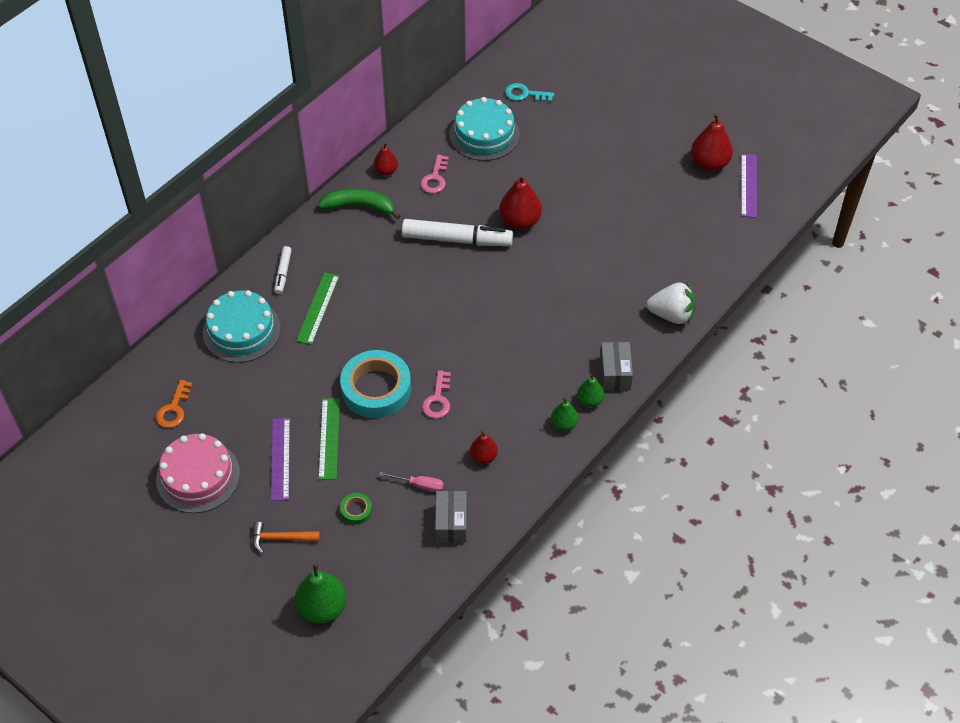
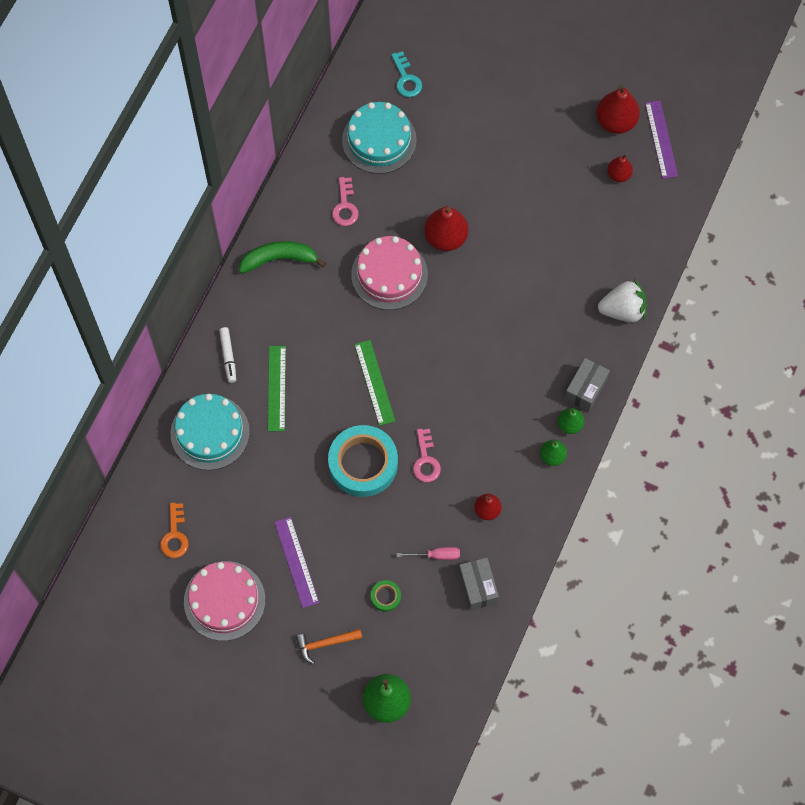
camera: 15 degrees left, 15 degrees up
(329, 438) = (335, 528): green ruler -> green ruler (374, 382)
(386, 171) = (292, 209): red pear -> red pear (618, 175)
(457, 239) = (389, 274): white marker -> pink cake
(525, 94) = (406, 79): turquoise key -> turquoise key turned 105 degrees counterclockwise
(615, 373) = (585, 389): grey box -> grey box turned 45 degrees clockwise

